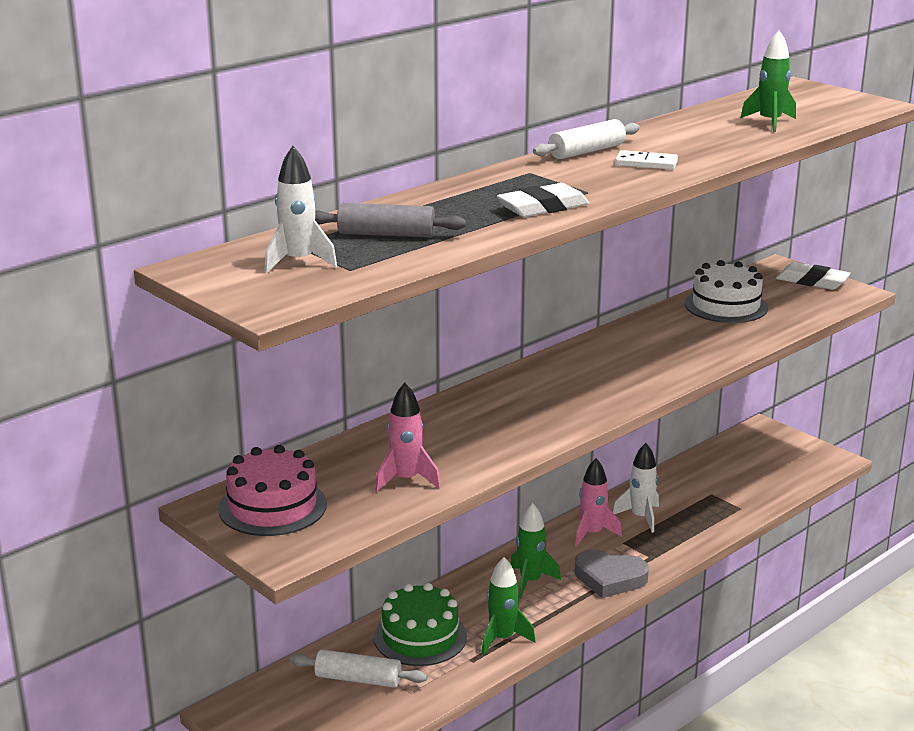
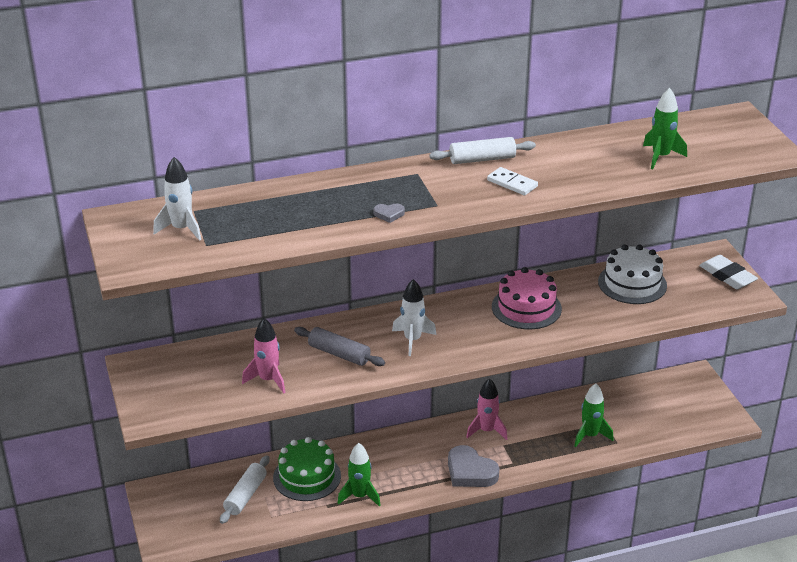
camera: 25 degrees right, 10 degrees up
(272, 506) = (170, 376): pink cake -> pink cake (526, 308)
(358, 679) = (245, 495): white rolling pin -> white rolling pin turned 75 degrees clockwise
(386, 234) = (259, 216): grey rolling pin -> grey rolling pin (339, 354)
(530, 581) = (412, 457): green rocket -> green rocket (590, 435)
(543, 207) = (389, 214): white eraser -> grey heart
(641, 517) = (533, 427): white rocket -> white rocket (412, 340)

